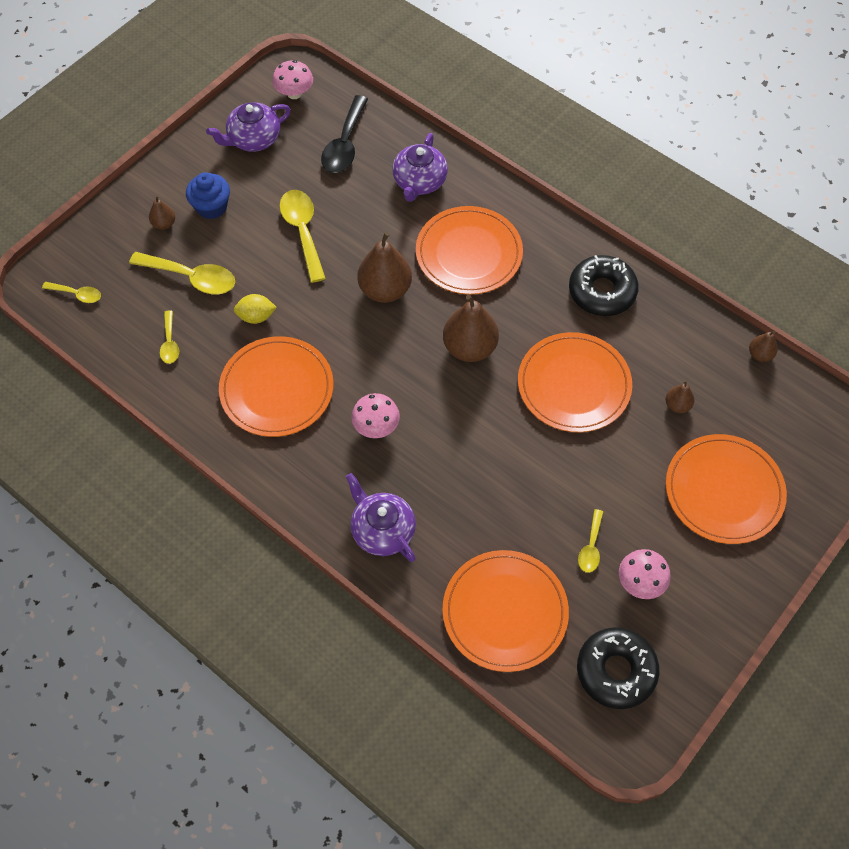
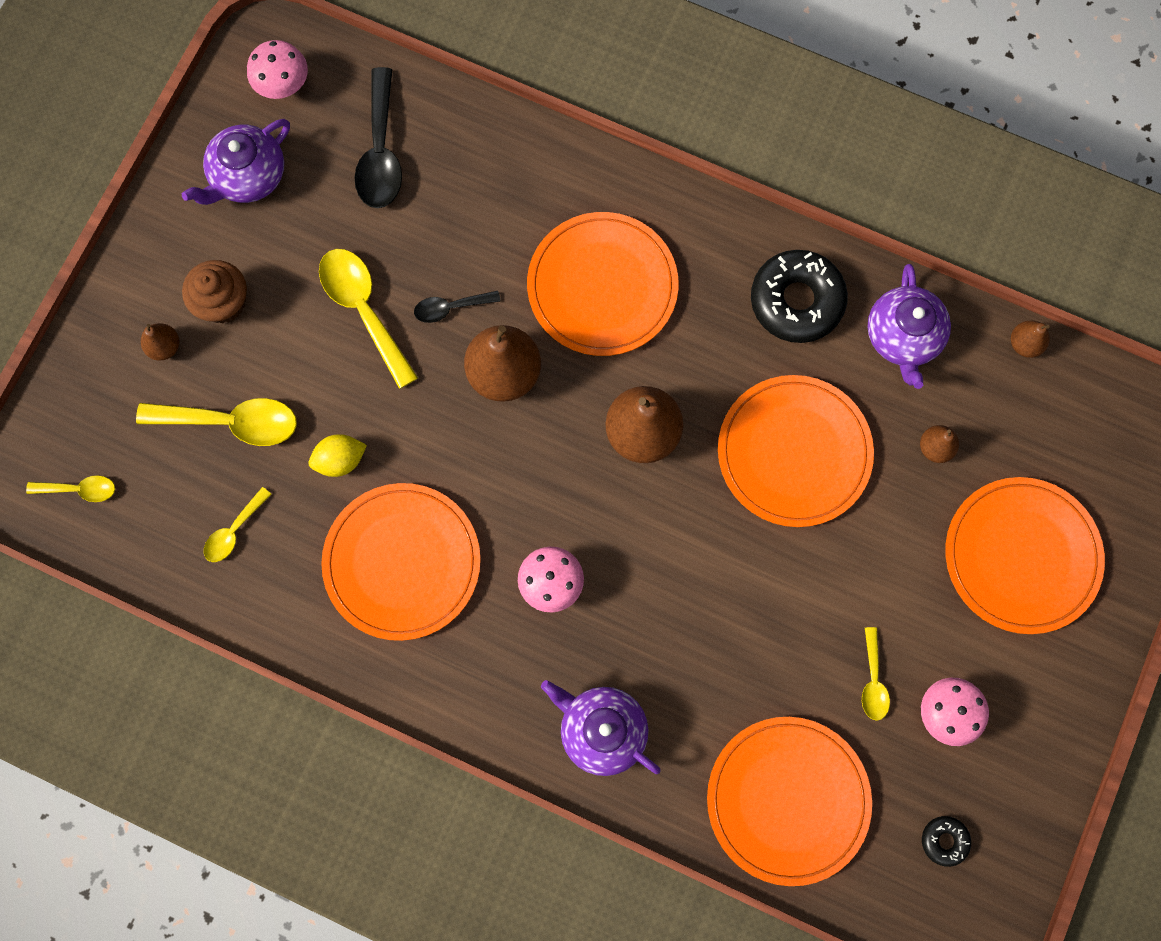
camera: 15 degrees left, 15 degrees up
(170, 343) = (234, 531): yellow spoon -> yellow spoon turned 60 degrees clockwise
(211, 207) = (223, 302): blue cupcake -> brown cupcake
(361, 243) = (451, 308): none -> black spoon
(419, 182) = (503, 189): purple teapot -> purple teapot (903, 336)
(616, 671) = (944, 840): black donut -> black donut, size x0.47

